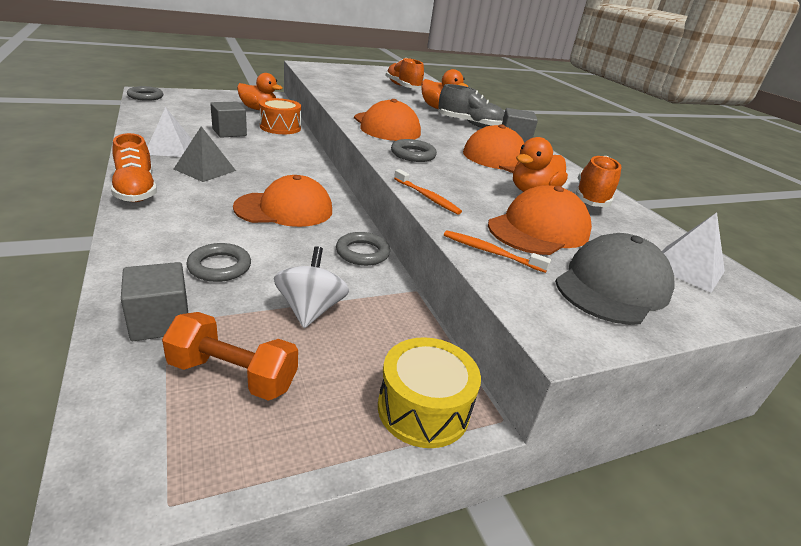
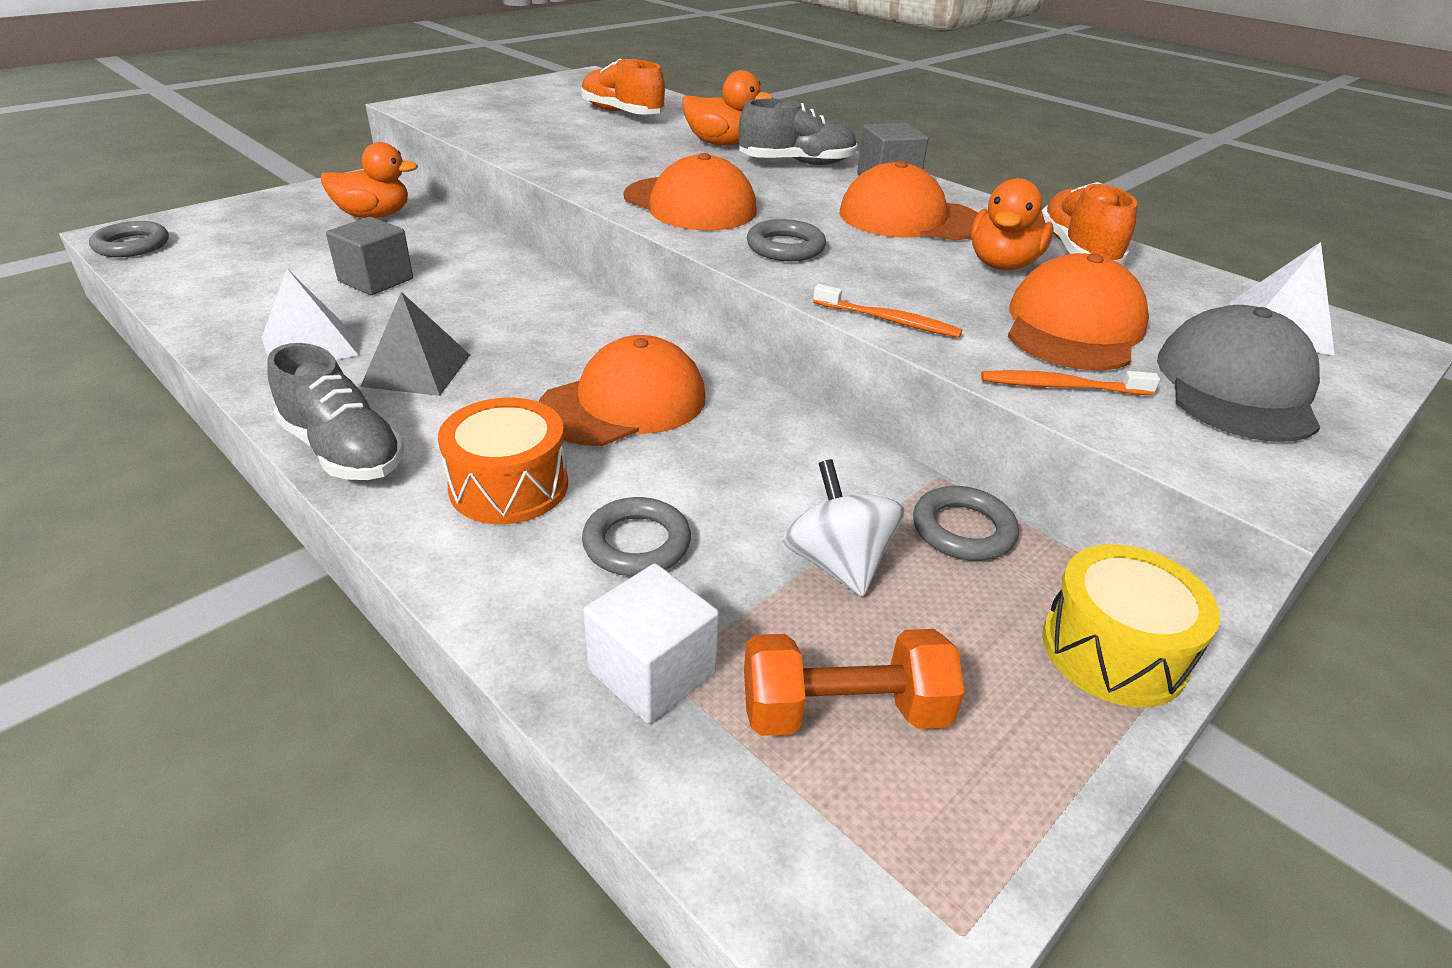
camera: 20 degrees left, 5 degrees up
(136, 190) = (343, 451): orange shoe -> grey shoe
(160, 321) = (652, 672): grey cube -> white cube
(280, 127) = (451, 244): orange drum -> orange drum (509, 486)
(362, 253) = (811, 440): grey ring -> grey ring (963, 530)

